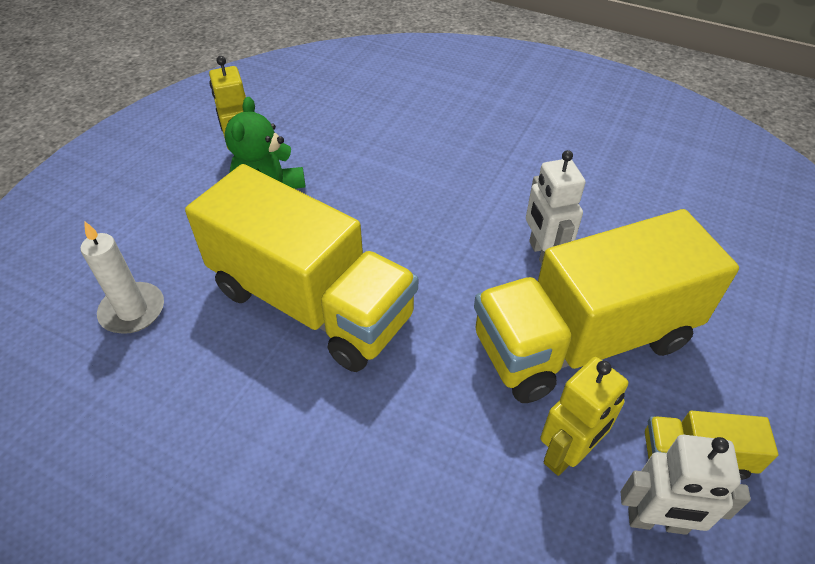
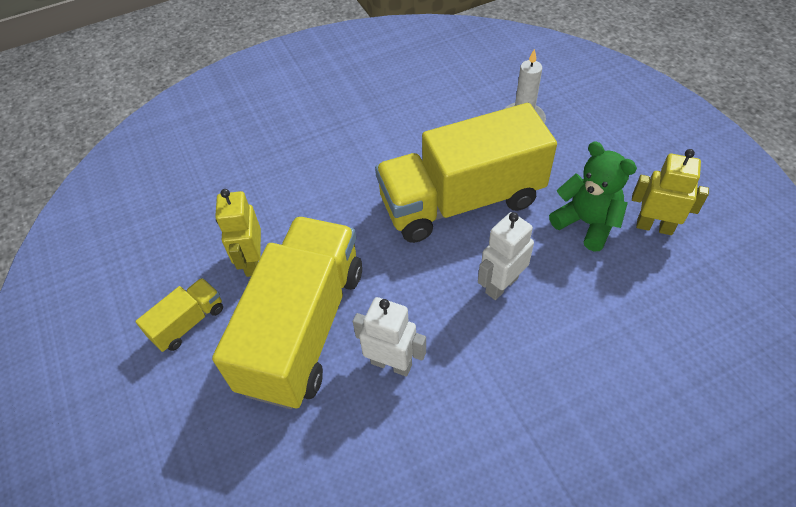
camera: 130 degrees right, 5 degrees up
(657, 521) = (185, 273): white robot -> white robot (501, 285)

